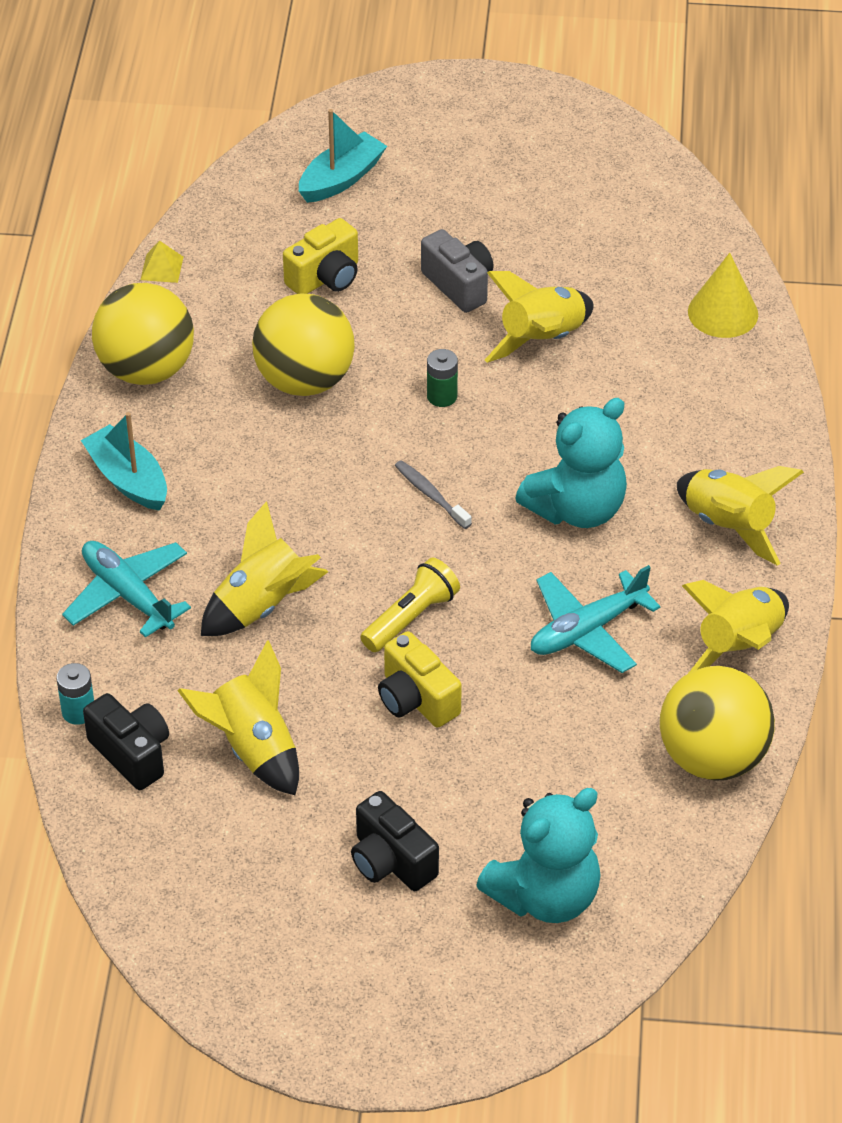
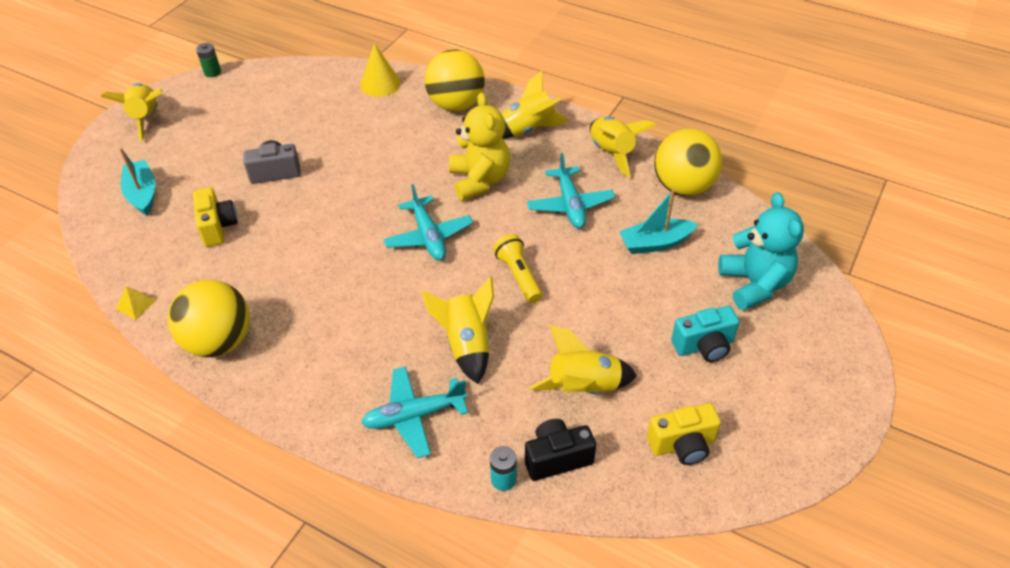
camera: 65 degrees left, 0 degrees up
(128, 479) = (310, 383): turquoise boat -> turquoise boat (655, 243)
(304, 380) = (294, 264): yellow ball -> yellow ball (456, 105)
(391, 861) = (704, 346): black camera -> turquoise camera
(416, 699) = (583, 294): yellow camera -> yellow camera (682, 445)
(430, 494) = (428, 236): grey toothbrush -> turquoise plane
(442, 396) = (355, 207): green battery -> green battery (212, 72)
(542, 339) = (345, 153): yellow rocket -> yellow rocket (146, 118)
(577, 509) = (479, 180): turquoise teddy bear -> yellow teddy bear

